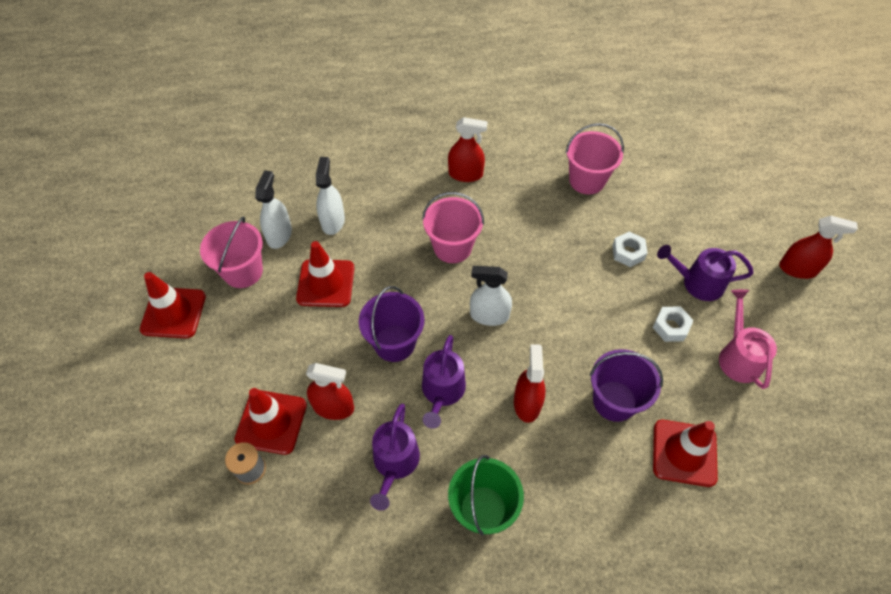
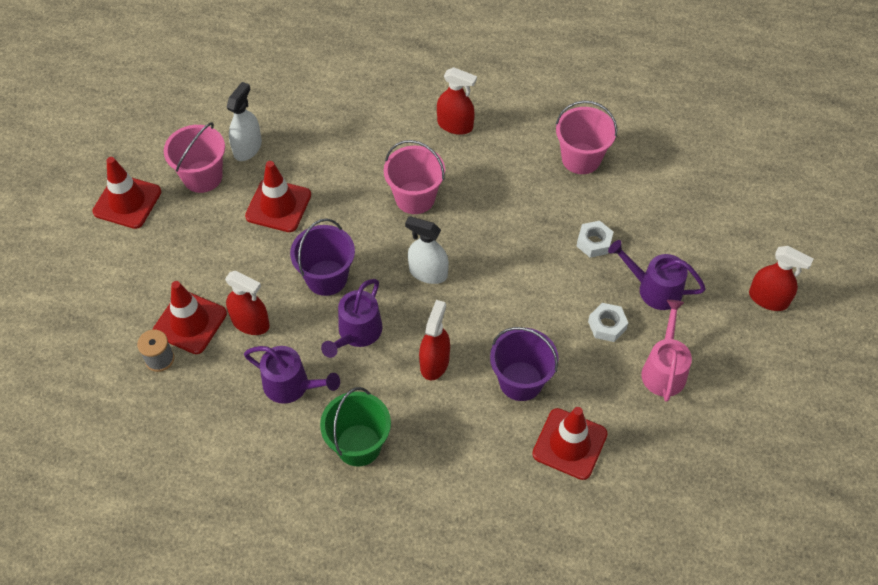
camera: 15 degrees right, 0 degrees up
(333, 221) = (304, 145): white spray bottle -> none
(395, 463) = (291, 385): purple watering can -> purple watering can turned 90 degrees counterclockwise

